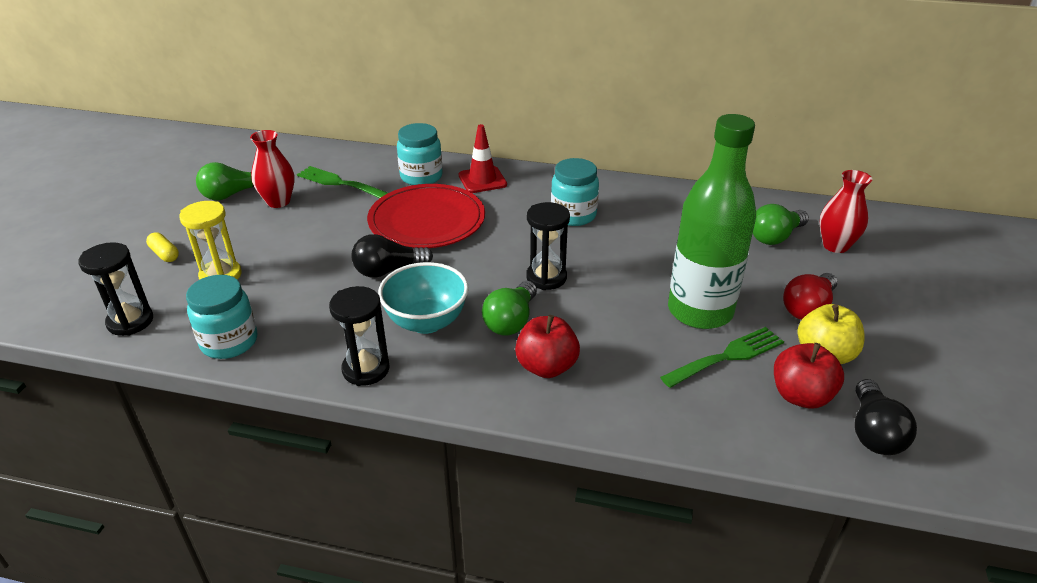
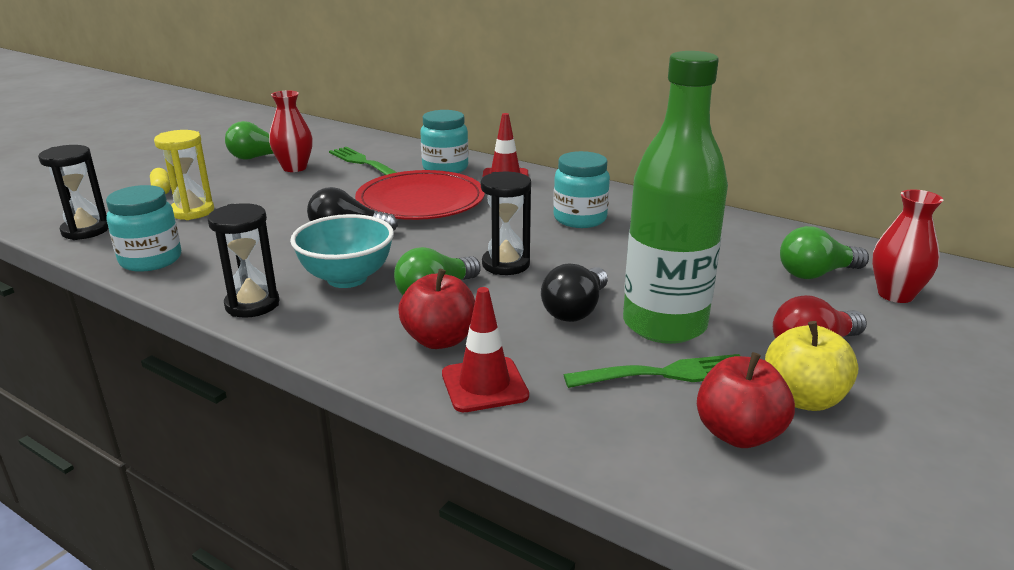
camera: 20 degrees right, 10 degrees down
(608, 401) = (484, 385): none -> red traffic cone
(873, 432) = (819, 497): black light bulb -> black light bulb (575, 310)

